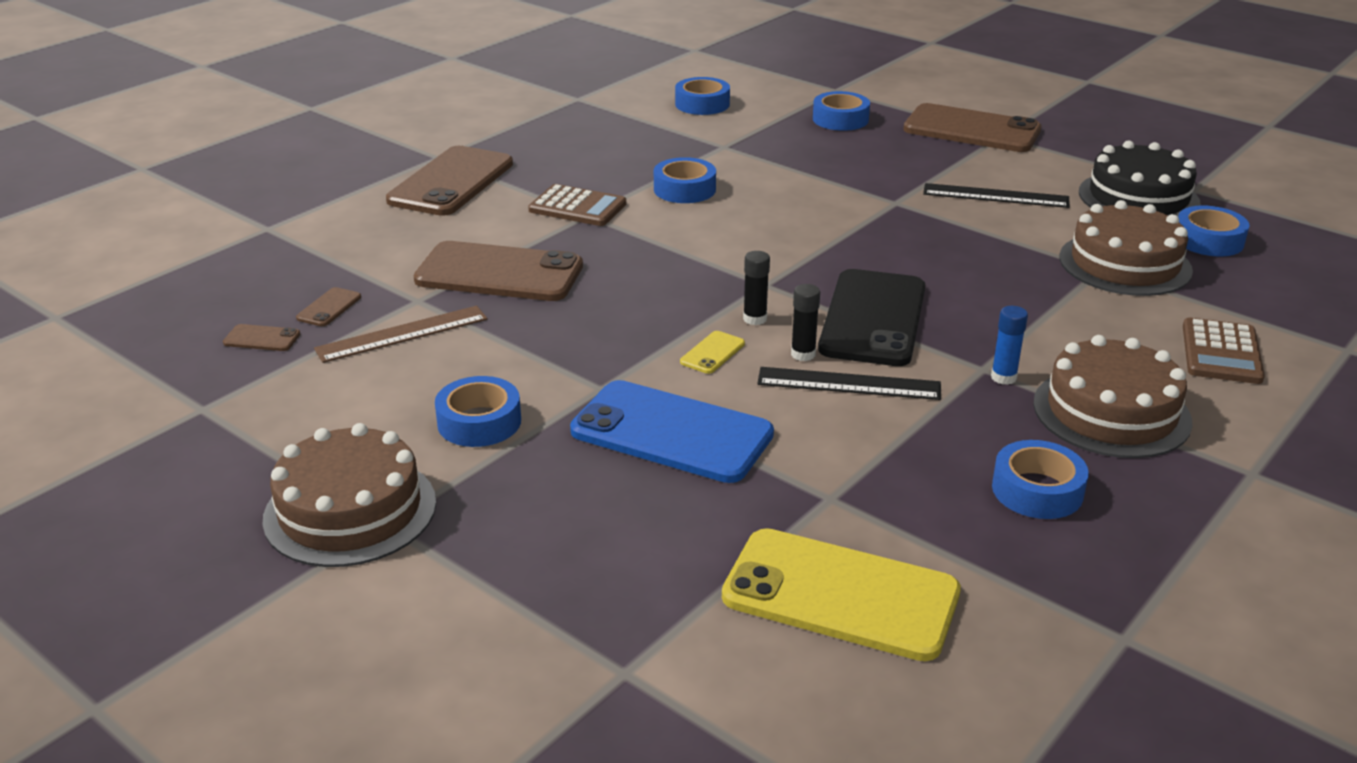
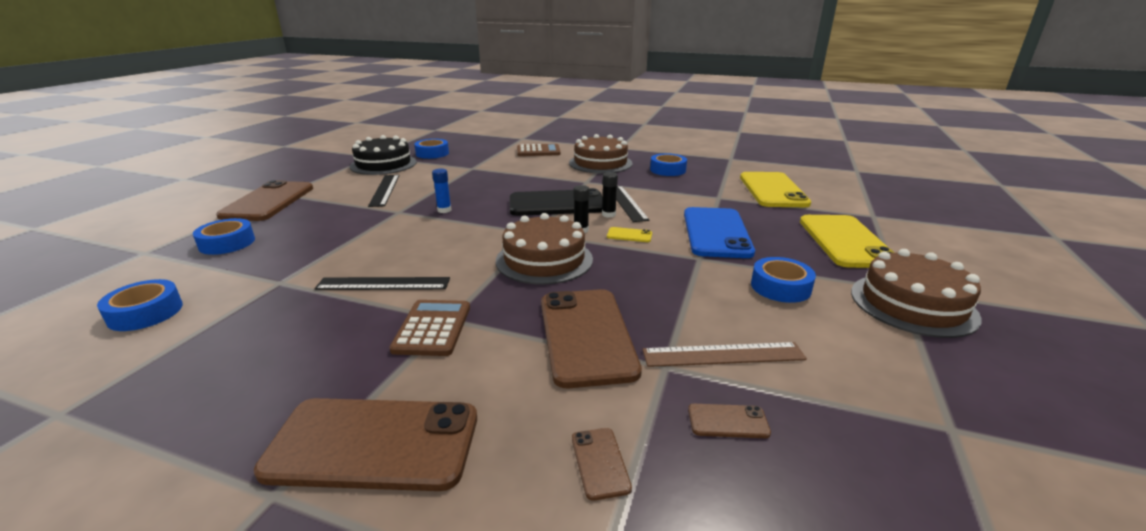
camera: 110 degrees left, 5 degrees down
(262, 338) = (824, 446): brown phone -> brown phone (600, 463)
(402, 334) = (723, 355): brown ruler -> brown ruler turned 45 degrees counterclockwise
(549, 558) = (845, 241): none -> yellow phone
(684, 189) = (383, 283): blue tape -> black ruler
(1003, 377) = (590, 178): blue glue stick -> blue glue stick (444, 210)
(1125, 264) = (464, 164): brown cake -> brown cake (544, 260)

